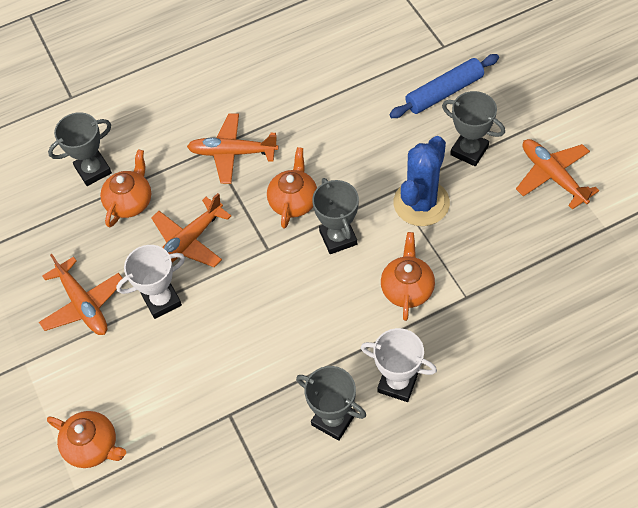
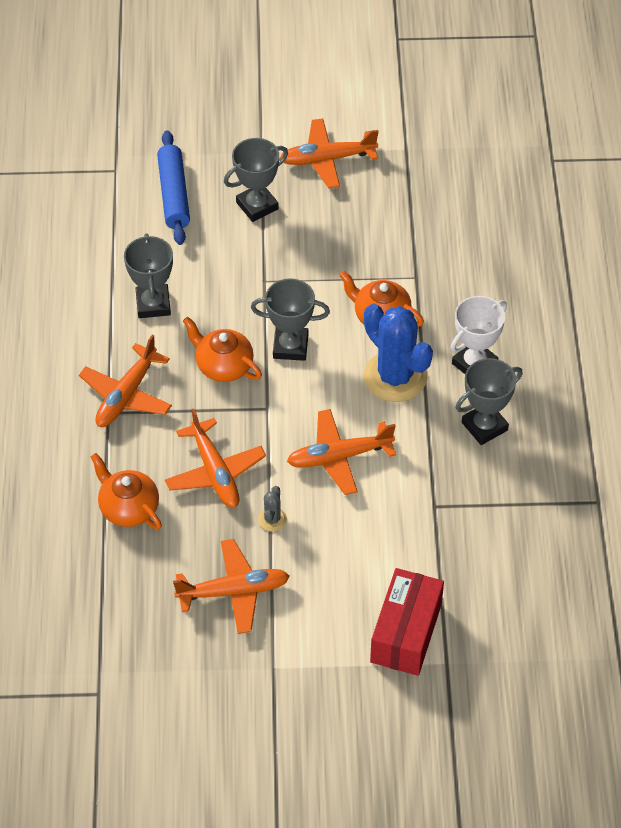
camera: 70 degrees left, 5 degrees down
(93, 170) = (61, 529): grey trophy -> grey trophy (153, 304)
(93, 446) = (406, 633): orange teapot -> red box
(162, 300) = (272, 519): white trophy -> grey cactus
(245, 321) = (339, 457): none -> orange plane
(421, 203) = (292, 267): blue cactus -> blue cactus (395, 377)

